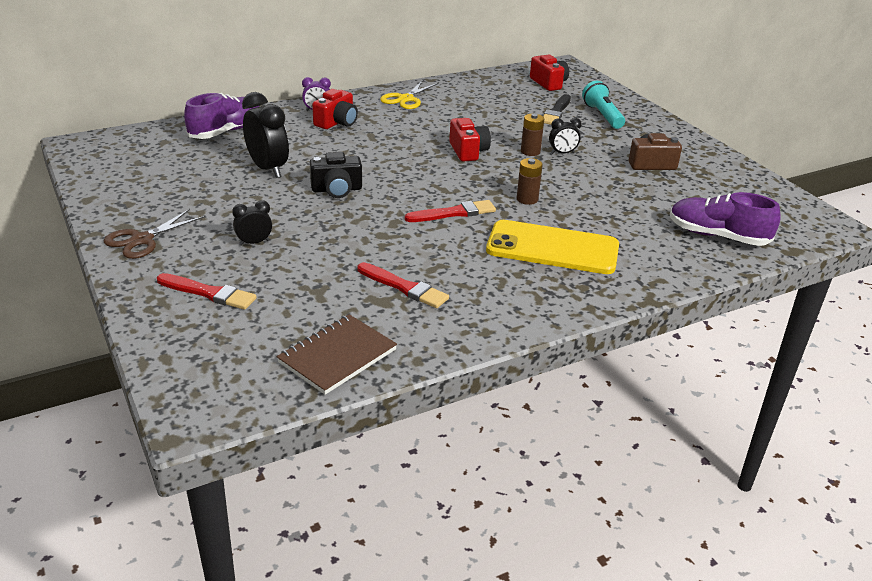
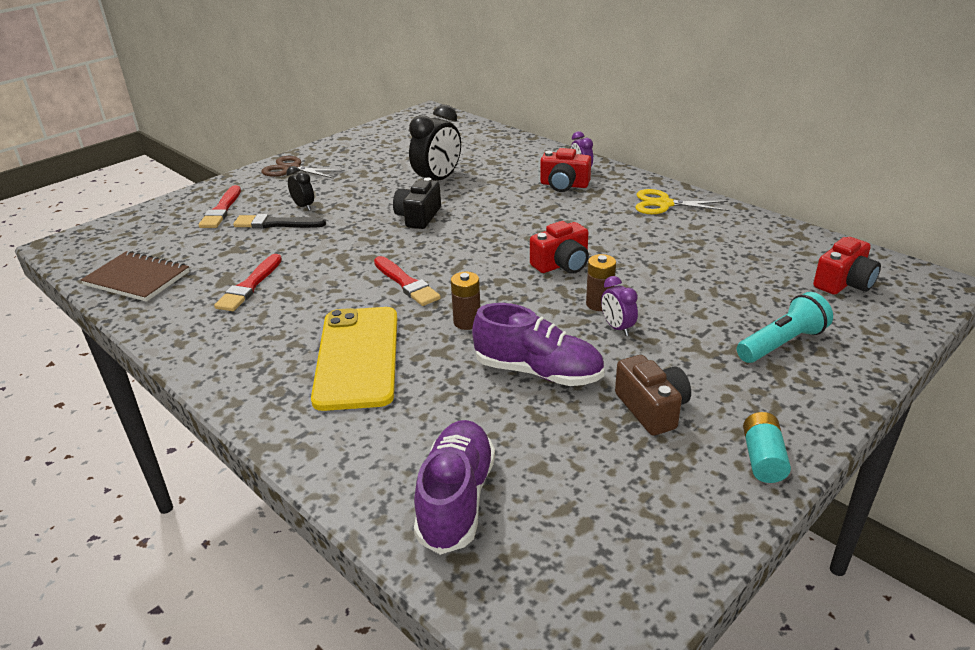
camera: 75 degrees right, 0 degrees up
(226, 131) = (496, 148): purple shoe -> purple shoe (538, 372)
(337, 189) = (418, 217): black camera -> black camera turned 45 degrees clockwise
(556, 112) = (748, 303): black brush -> black brush (276, 224)
(562, 153) = (617, 328): black clock -> purple clock
(701, 149) = (762, 458): none -> turquoise battery

